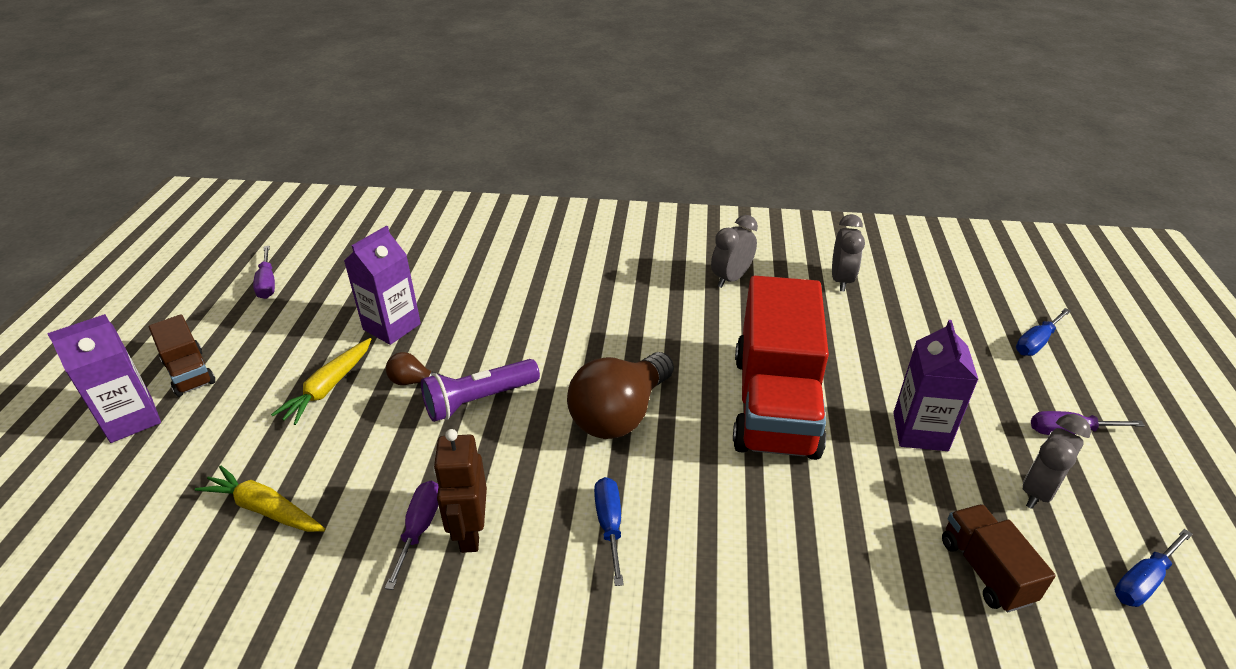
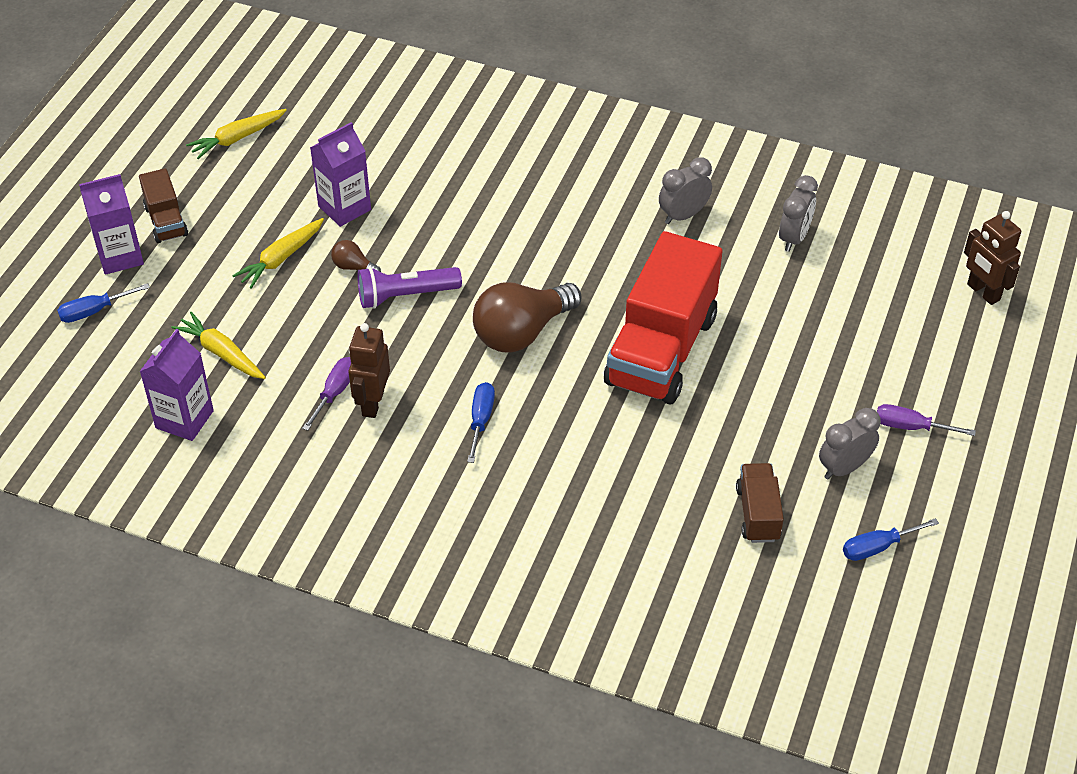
camera: 15 degrees right, 10 degrees up
(267, 283) = (237, 138): purple screwdriver -> yellow carrot
(920, 431) = (776, 400): purple carton -> purple carton (184, 419)
(1034, 295) = (983, 292): none -> brown robot
(1036, 342) = (945, 341): blue screwdriver -> blue screwdriver (94, 311)

